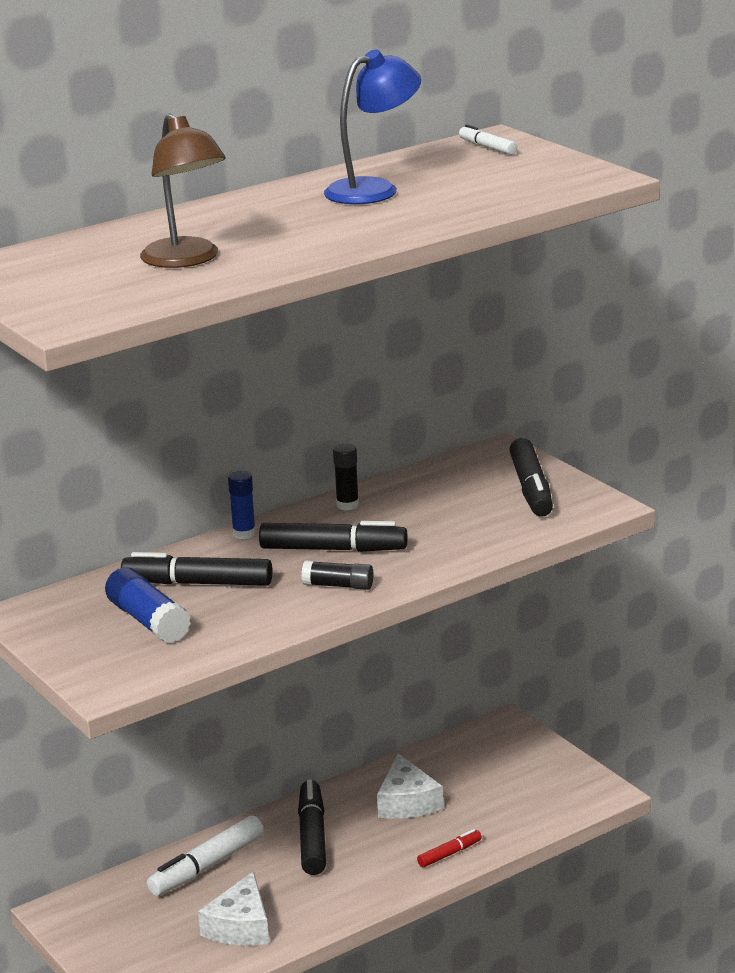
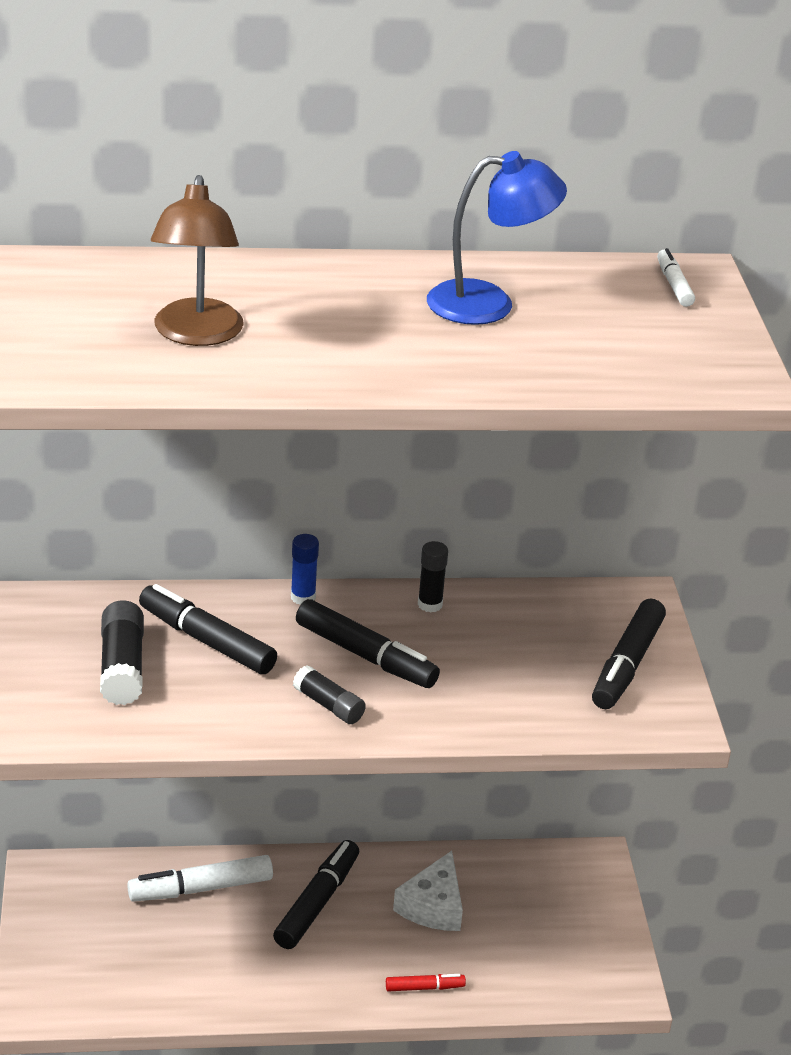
camera: 25 degrees right, 10 degrees up
(148, 621) = (122, 667): blue glue stick -> black glue stick
(240, 926) = (176, 972): white cheese -> none

